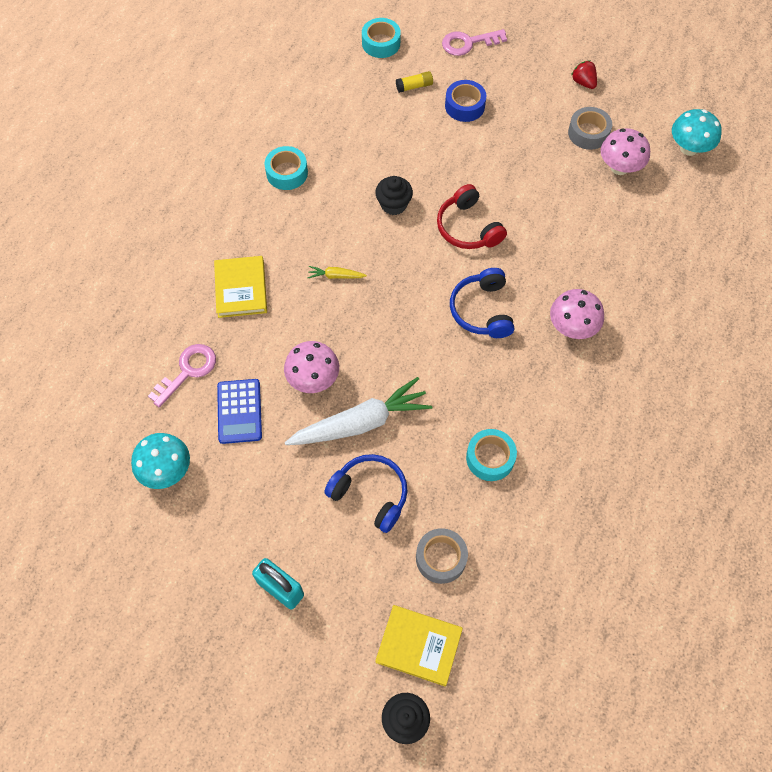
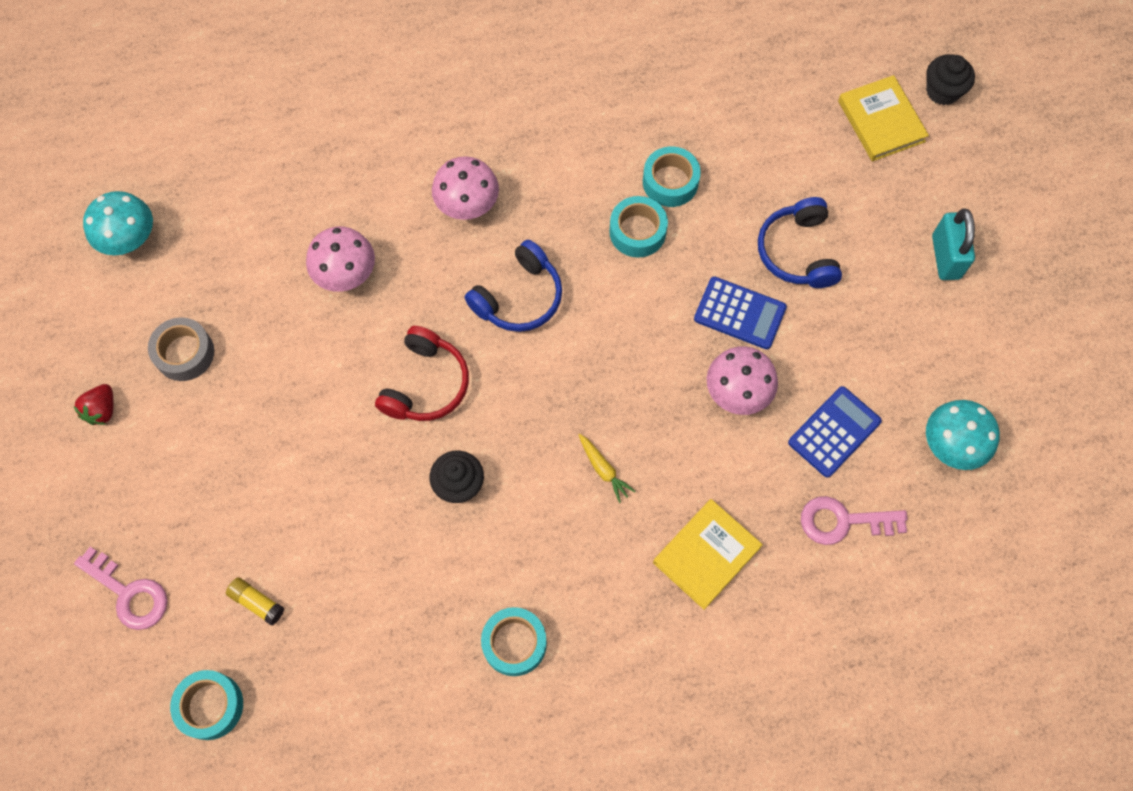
camera: 130 degrees left, 5 degrees up
(361, 422) = (739, 313): white carrot -> blue calculator
(441, 558) = (797, 156): grey tape -> none
(464, 106) = (244, 518): blue tape -> none
(470, 409) = (637, 231): none -> turquoise tape
(619, 167) = (214, 290): pink mushroom -> pink mushroom (346, 274)

